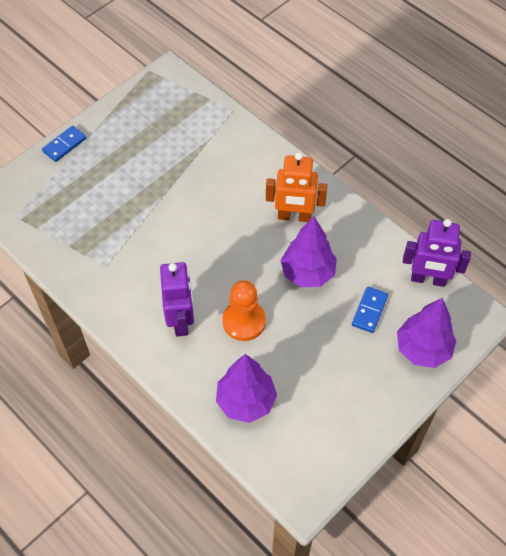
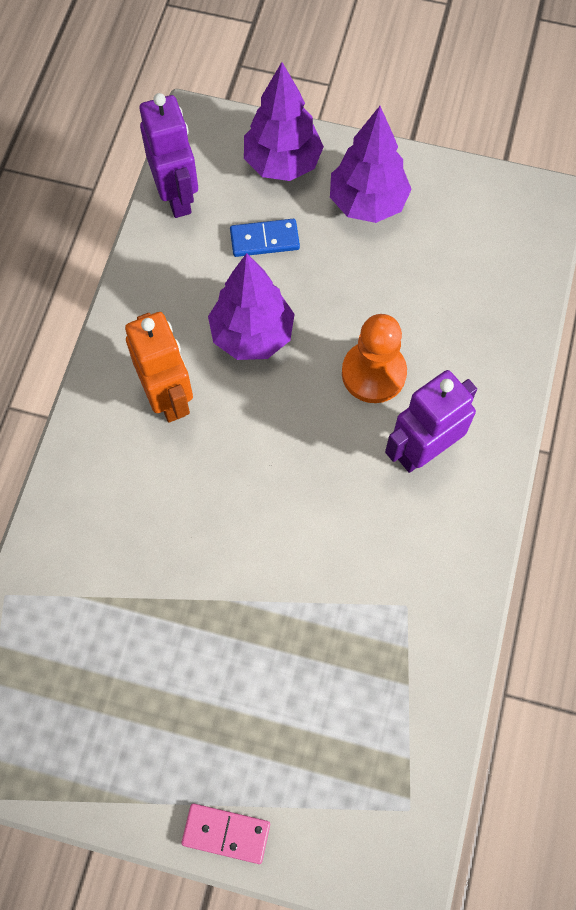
camera: 120 degrees left, 10 degrees up
(64, 145) = (226, 833): blue domino -> pink domino
(246, 401) = (478, 314): purple tree -> purple tree (367, 203)

